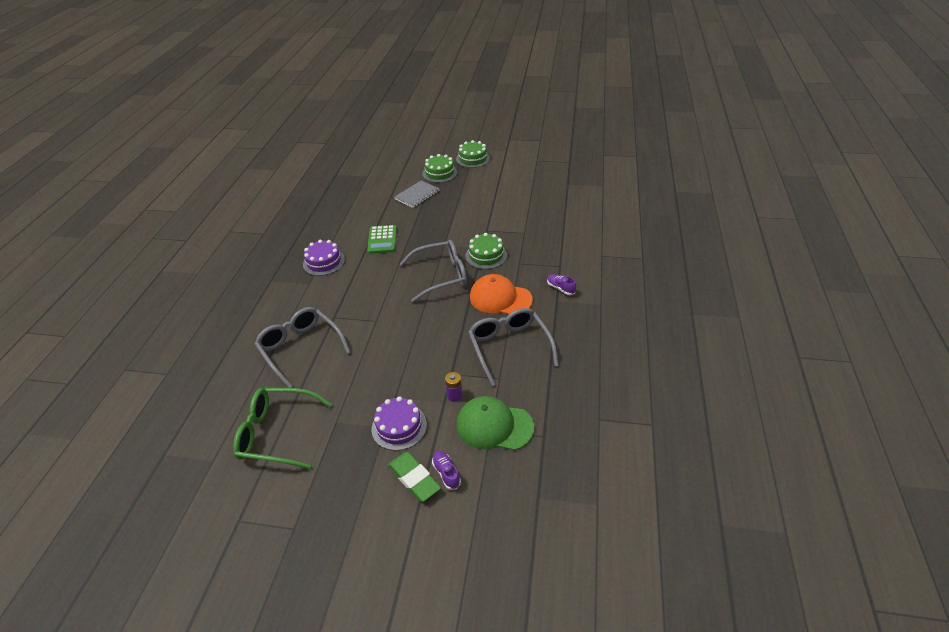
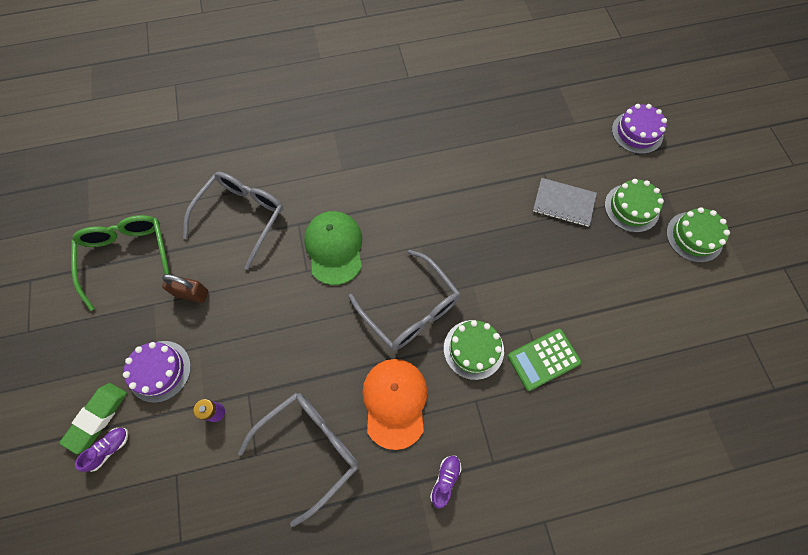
camera: 65 degrees right, 25 degrees up
(324, 262) = (384, 165): purple cake -> purple cake (637, 132)
(345, 393) = (191, 293): none -> brown padlock
(382, 240) = (451, 207): green calculator -> green calculator (543, 359)
(494, 426) = (182, 477): green cap -> green cap (334, 248)

